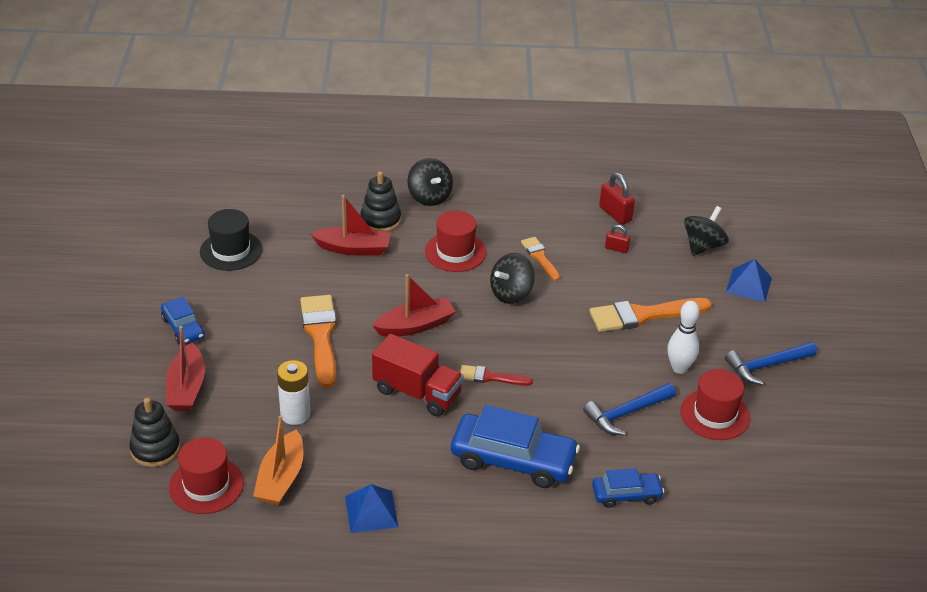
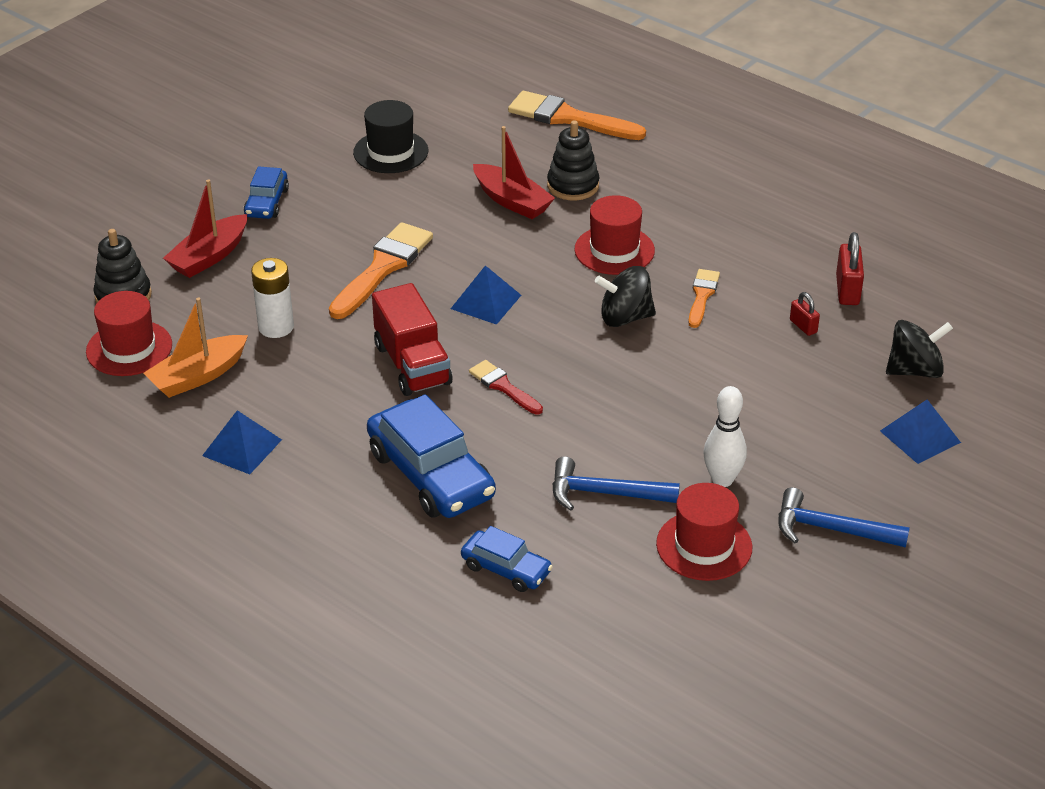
camera: 40 degrees right, 0 degrees up
(415, 326) = (486, 302): red boat -> blue pyramid
(429, 197) = (653, 184): black spinning top -> none
(643, 315) = (748, 407): orange brush -> orange brush (569, 118)

